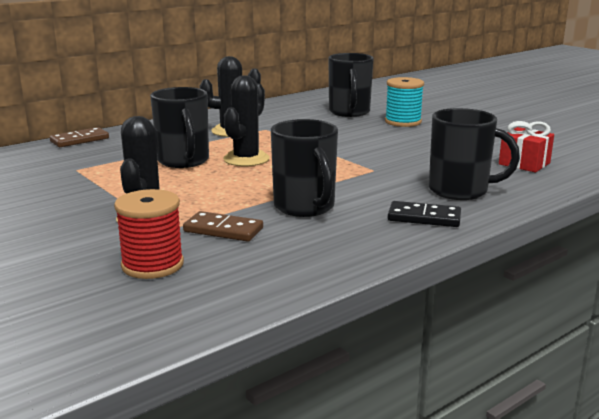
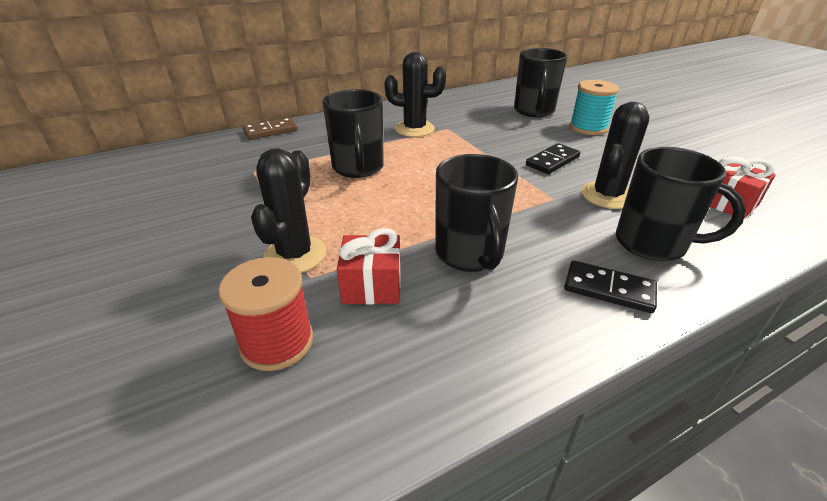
camera: 10 degrees right, 15 degrees up
(223, 230) = (372, 285): brown domino -> red gift
(246, 159) = (420, 170): black cactus -> black cactus (607, 195)
(371, 146) = (552, 161): none -> black domino

